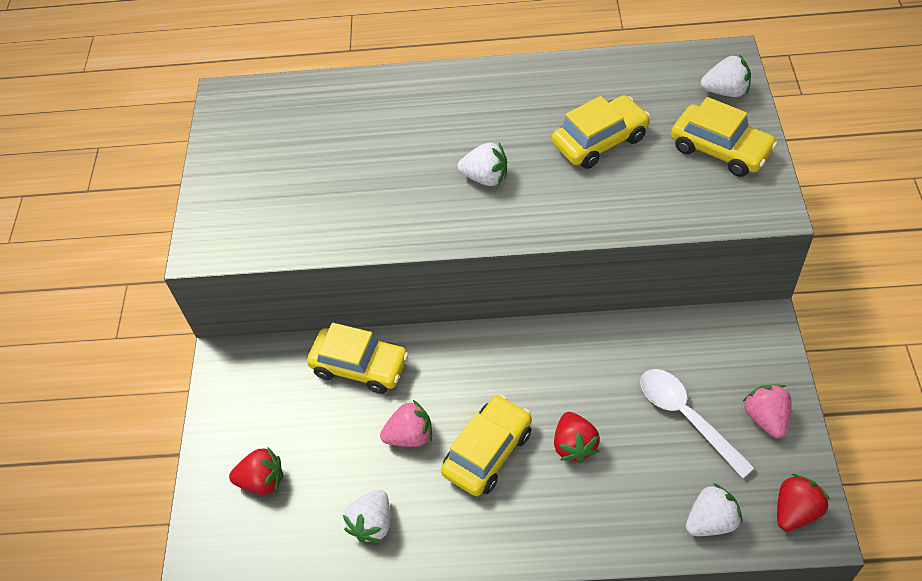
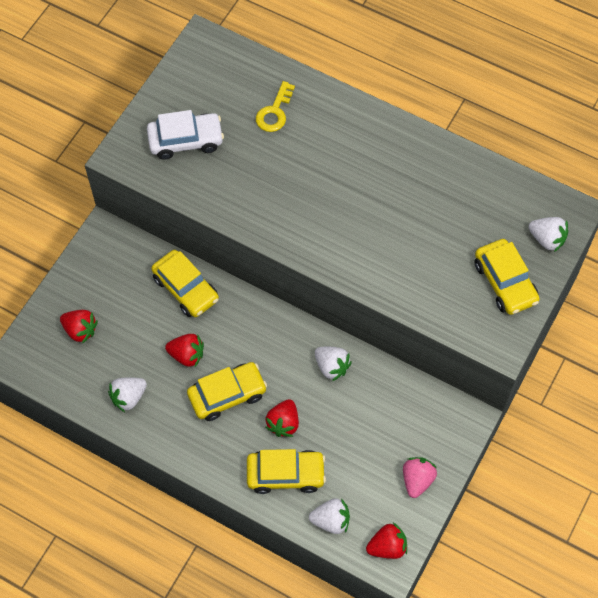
camera: 25 degrees right, 10 degrees up
(270, 195) = (186, 140): none -> white car
(352, 121) = (274, 112): none -> yellow key
(410, 436) = (187, 355): pink strawberry -> red strawberry
(485, 178) = (332, 210): white strawberry -> white strawberry (331, 367)
(600, 141) = (429, 227): yellow car -> yellow car (285, 474)
(686, 416) = (367, 448): white spoon -> none

